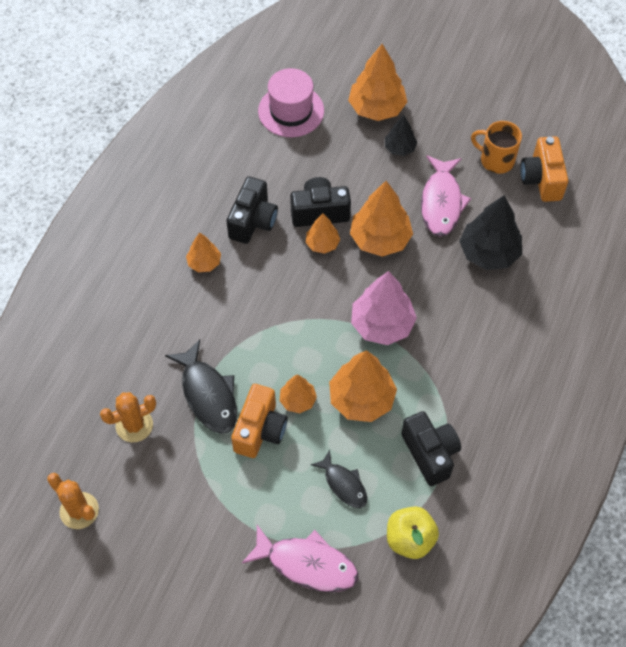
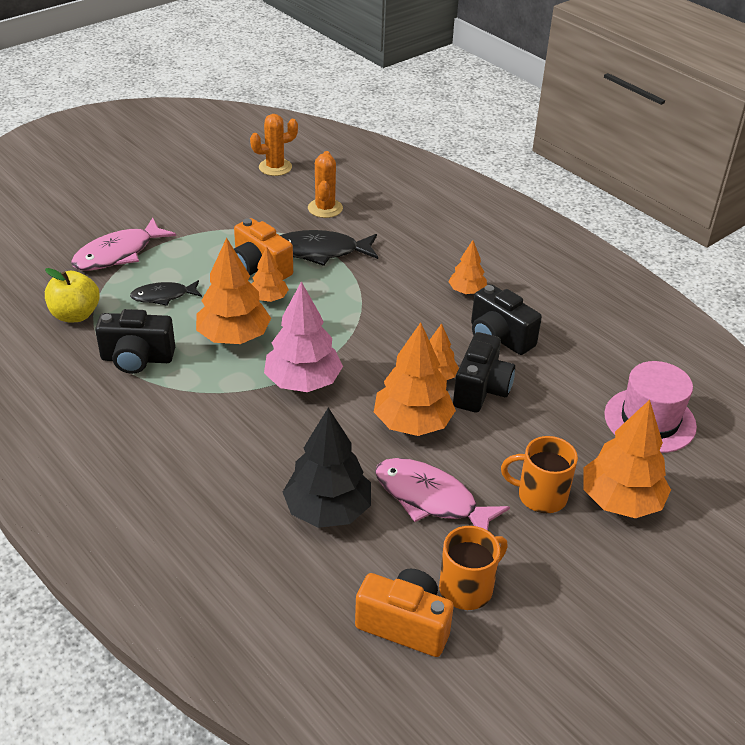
camera: 115 degrees right, 20 degrees down
(399, 148) = (540, 495): black tree -> orange mug

